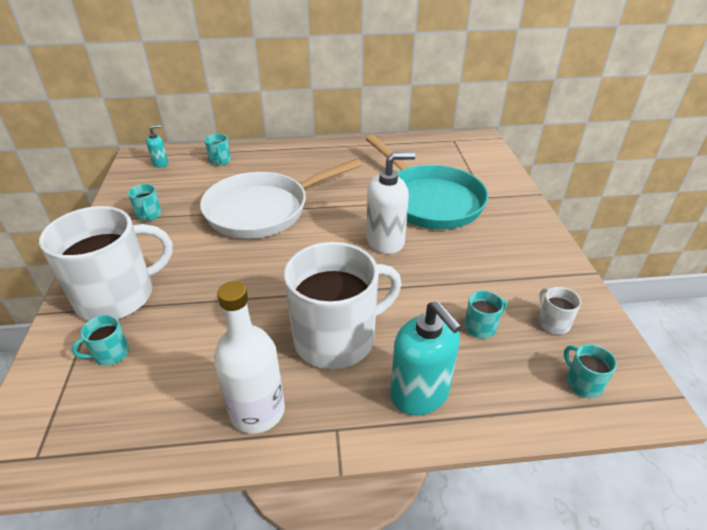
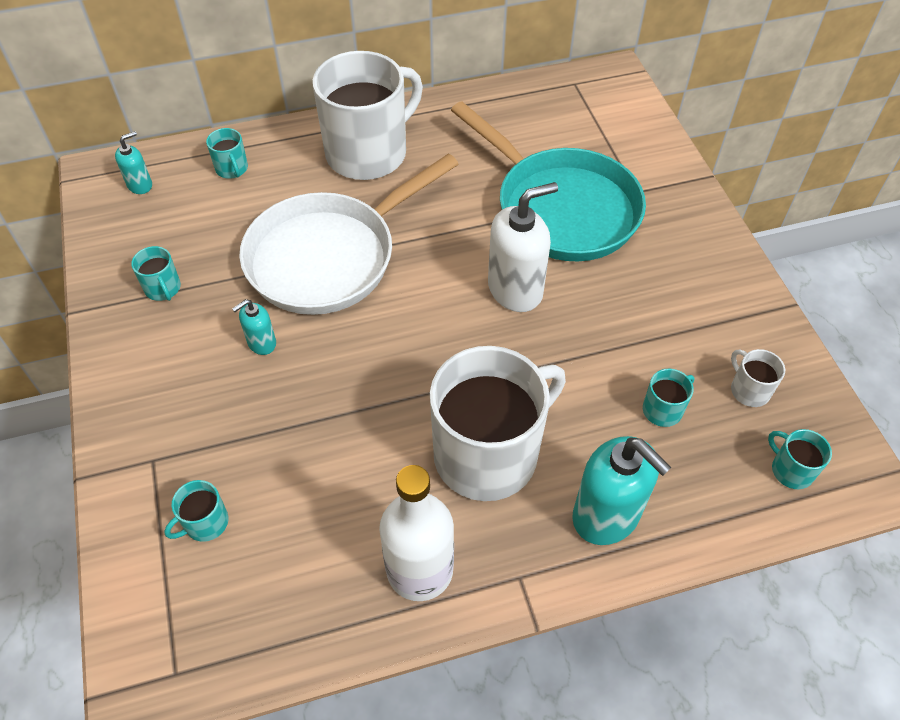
camera: 10 degrees left, 15 degrees up
(118, 296) = (177, 434): white mug -> white mug (368, 153)
(199, 251) = (261, 343): none -> turquoise soap dispenser

